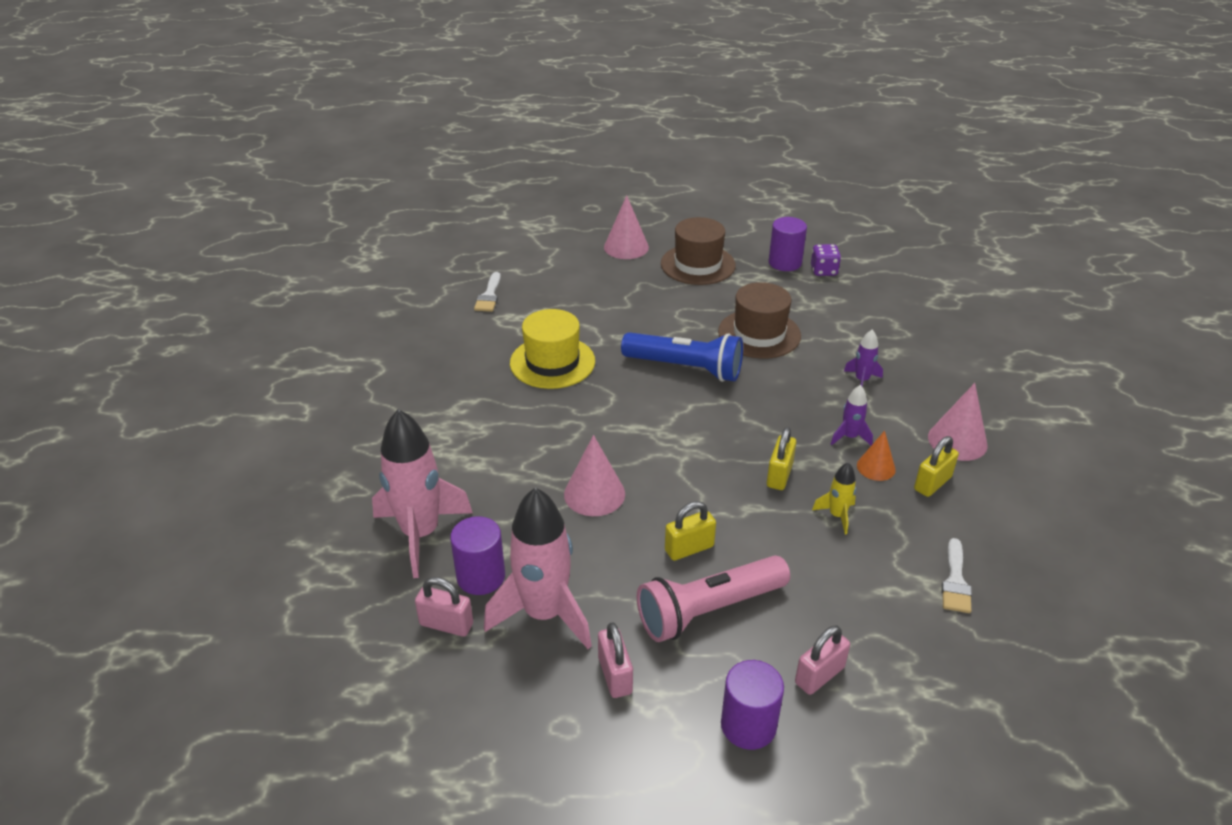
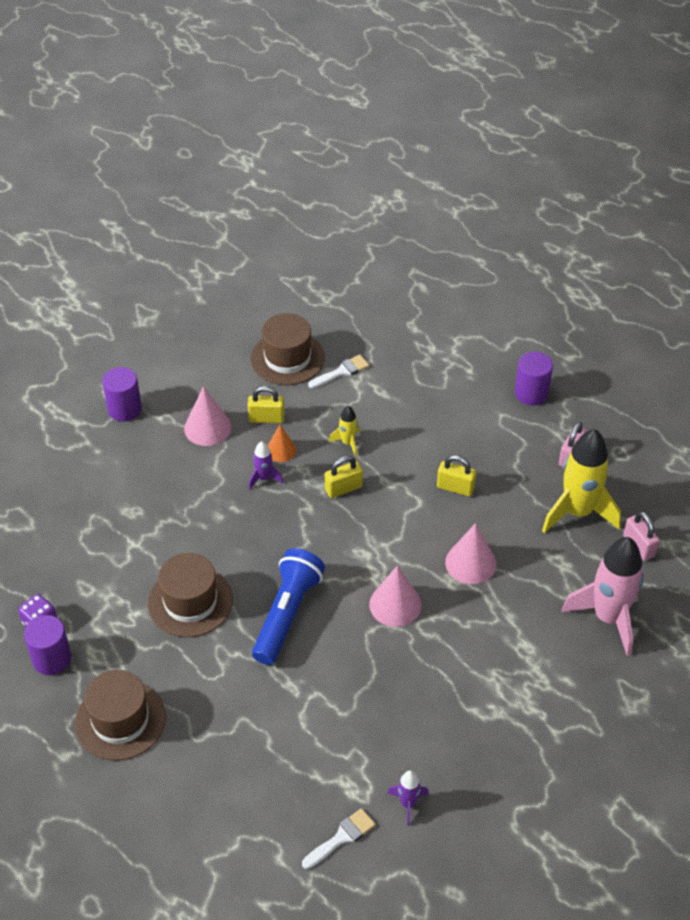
camera: 135 degrees left, 10 degrees up
(481, 577) = (594, 560): purple cylinder -> purple cylinder (124, 409)
(544, 614) = (577, 512): pink rocket -> yellow rocket
(552, 362) = (375, 702): yellow hat -> none
(626, 247) = (144, 803): pink cone -> pink cone (395, 604)
(685, 368) = (287, 614): blue flashlight -> blue flashlight turned 45 degrees clockwise
(709, 610) = (486, 450): pink flashlight -> none
(819, 675) = (471, 387): pink padlock -> none
(861, 380) = (189, 507): purple rocket -> purple rocket (408, 803)
(1020, 553) = (287, 358): none -> brown hat

